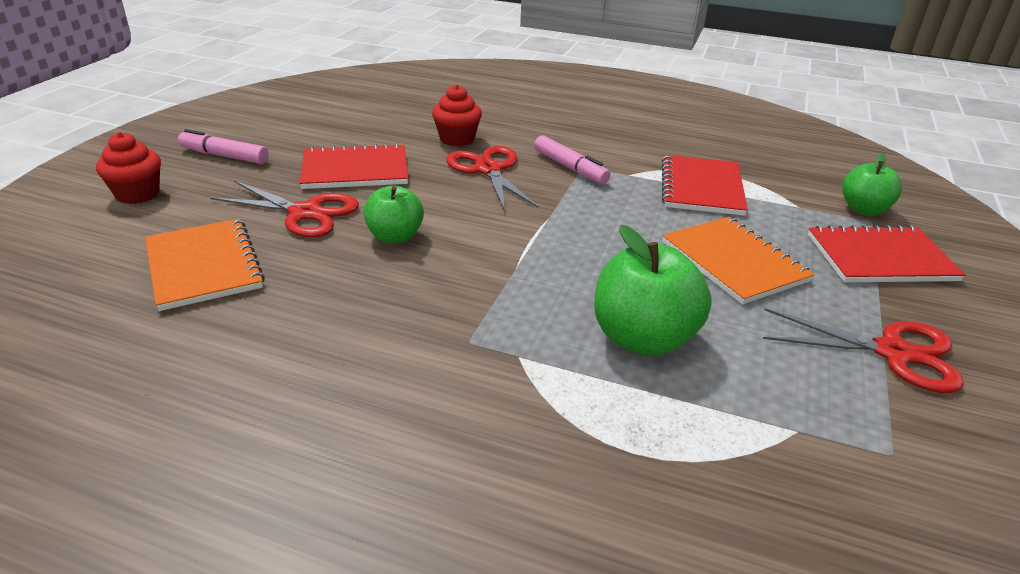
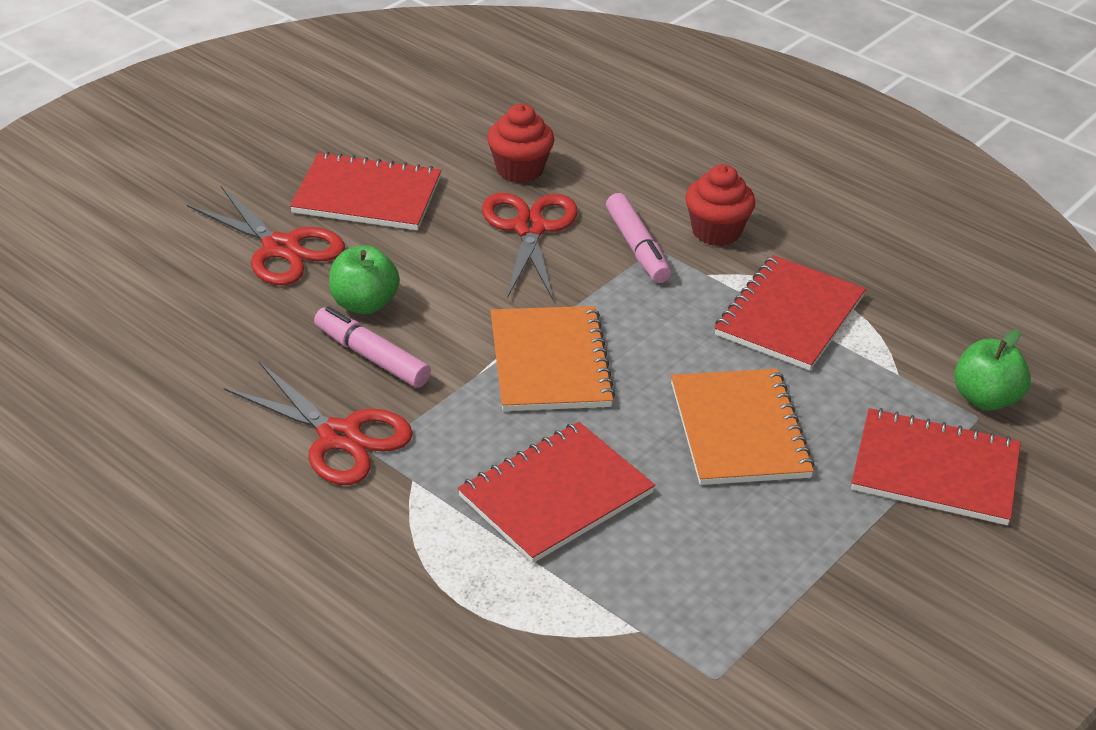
camera: 20 degrees right, 5 degrees up
(137, 194) = (113, 182): red cupcake -> red cupcake (716, 232)
(204, 266) = (149, 296): orange notebook -> orange notebook (550, 362)
(224, 156) = (225, 142): pink marker -> pink marker (371, 357)
(643, 338) = (556, 495): green apple -> red notebook
(893, 353) = (825, 584): red scissors -> red scissors (339, 437)

